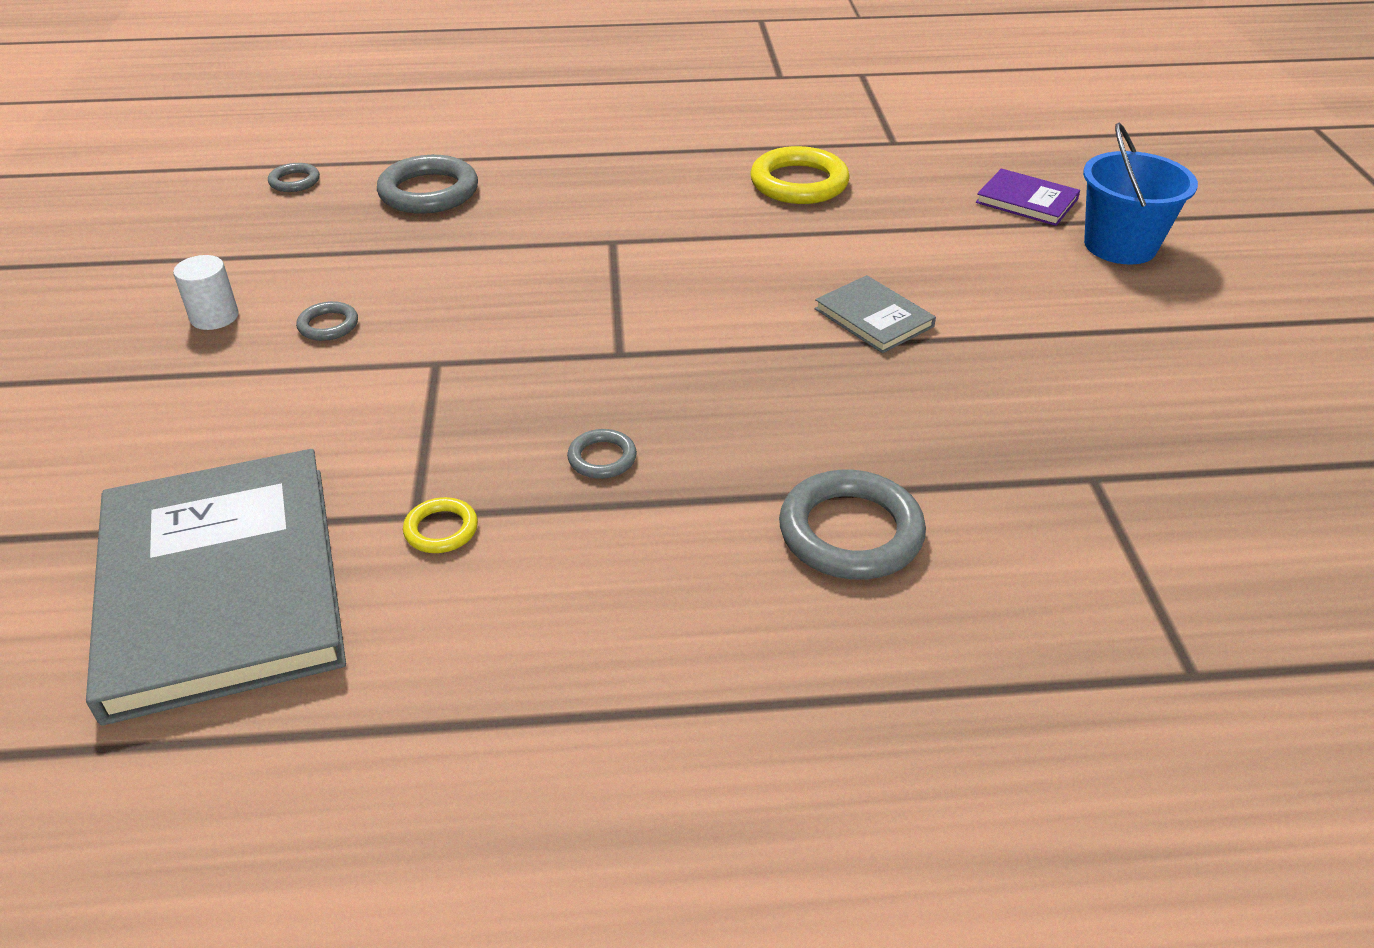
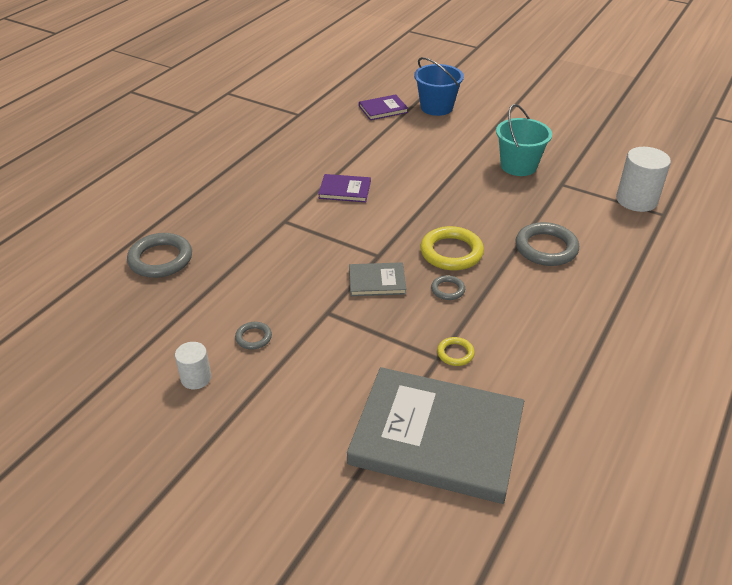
camera: 55 degrees left, 0 degrees up
(294, 181) = (79, 303): grey ring -> none
(752, 257) = (345, 190): none -> purple book
(799, 183) = (300, 152): yellow ring -> yellow ring (451, 252)
(873, 318) = (422, 181): grey book -> grey book (377, 281)
(1075, 402) = (518, 166): none -> turquoise bucket
(1188, 610) = (636, 200): none -> white cylinder

